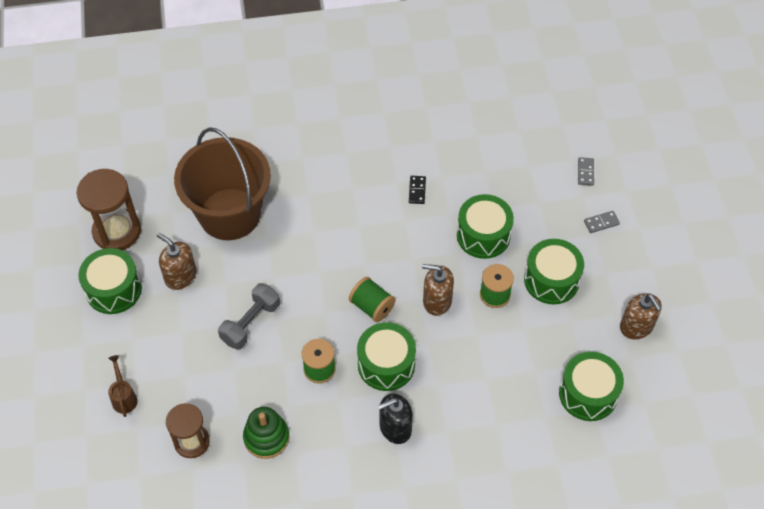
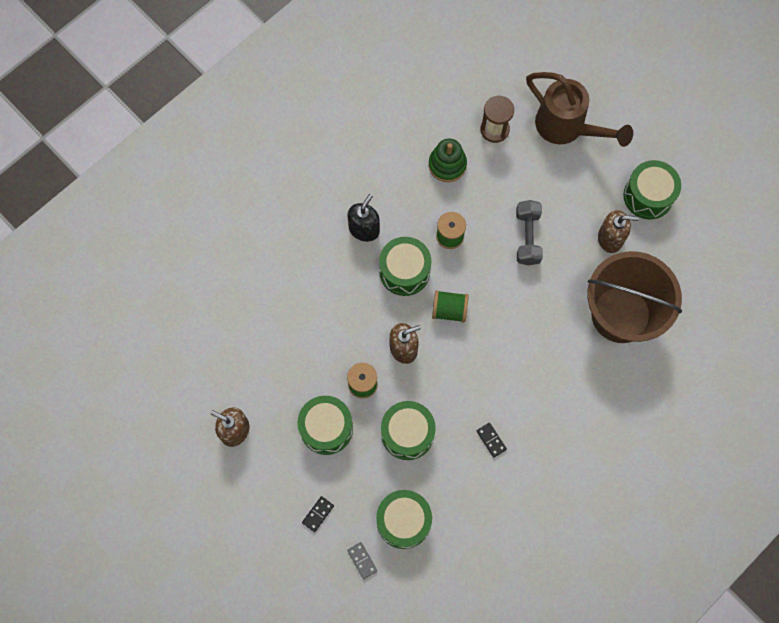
camera: 145 degrees right, 15 degrees up
(117, 231) = (691, 241): brown hourglass -> none
(124, 397) = (567, 128): brown watering can -> brown watering can, size x2.27
(588, 394) = (241, 347): green drum -> green drum (403, 521)
(601, 223) = (318, 514): grey domino -> black domino

